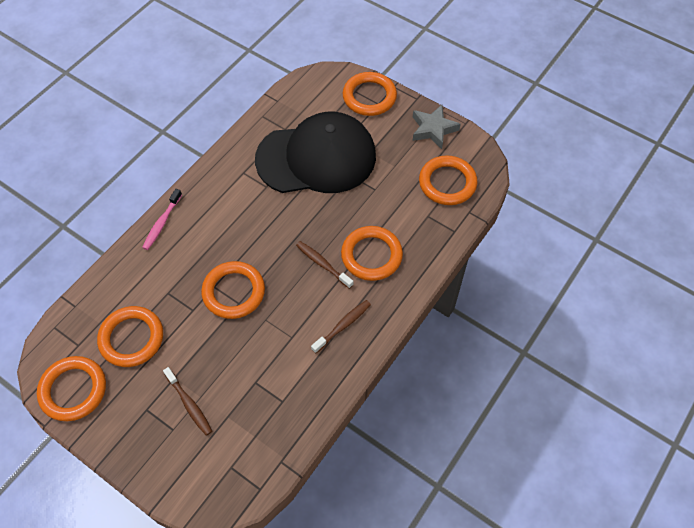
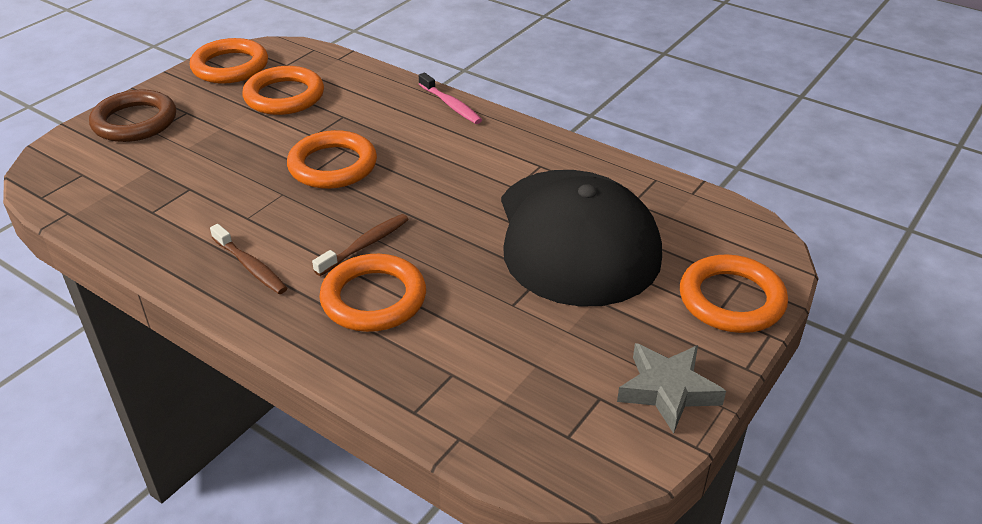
camera: 90 degrees right, 20 degrees down
(156, 447) = (135, 122): none -> brown ring
(162, 223) = (451, 105): pink toothbrush -> pink toothbrush turned 150 degrees counterclockwise
(189, 404) = (179, 140): brown toothbrush -> none
(447, 183) = (530, 406): orange ring -> none

